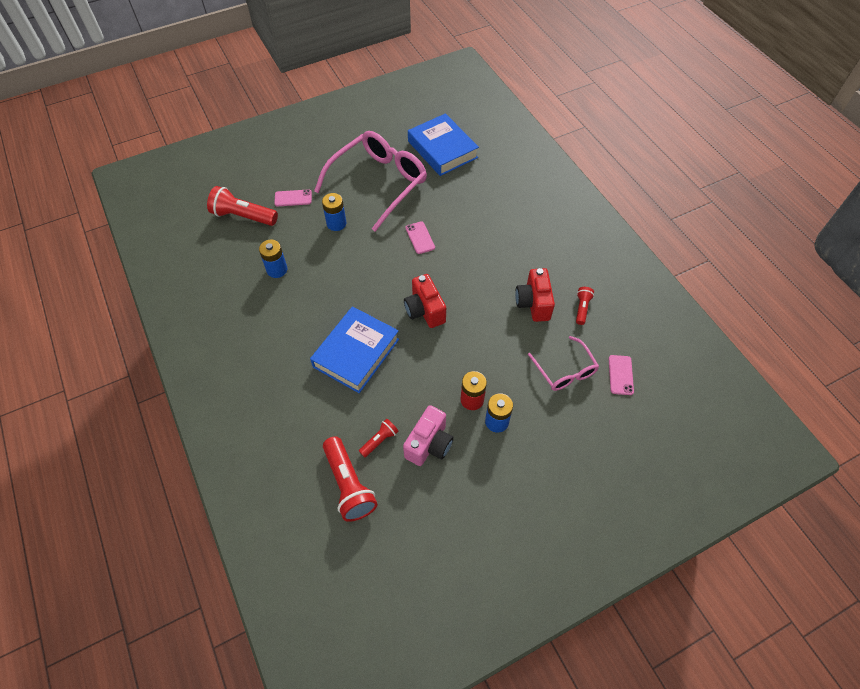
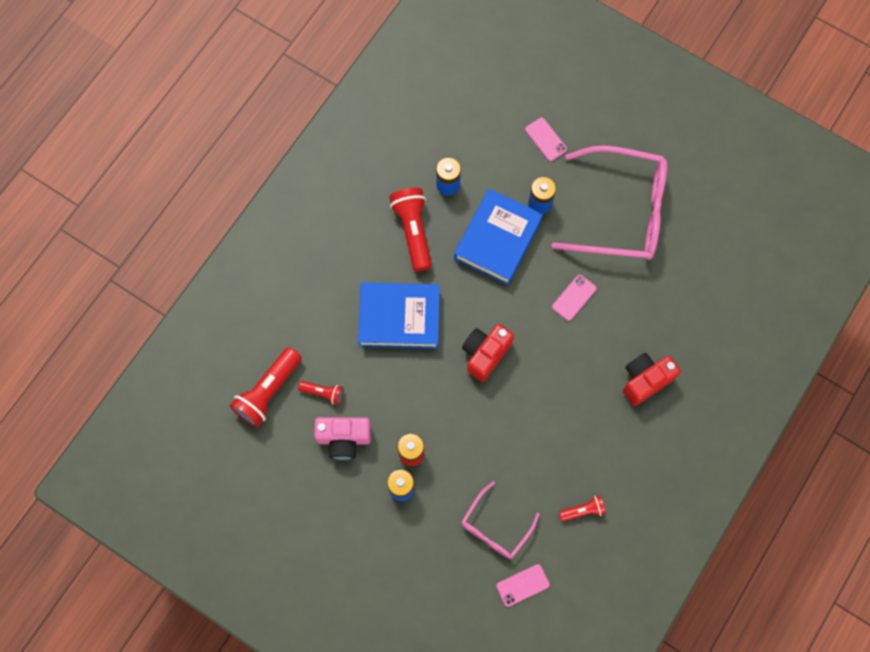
camera: 60 degrees right, 15 degrees up
(243, 216) = (492, 108): red flashlight -> red flashlight (413, 231)
(442, 149) = (717, 250): blue book -> blue book (497, 240)
(533, 303) = (559, 457): red camera -> red camera (645, 380)

